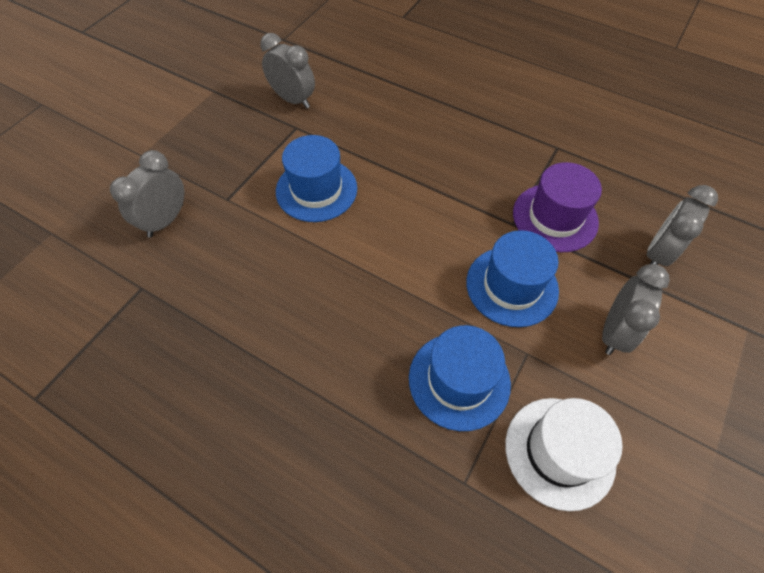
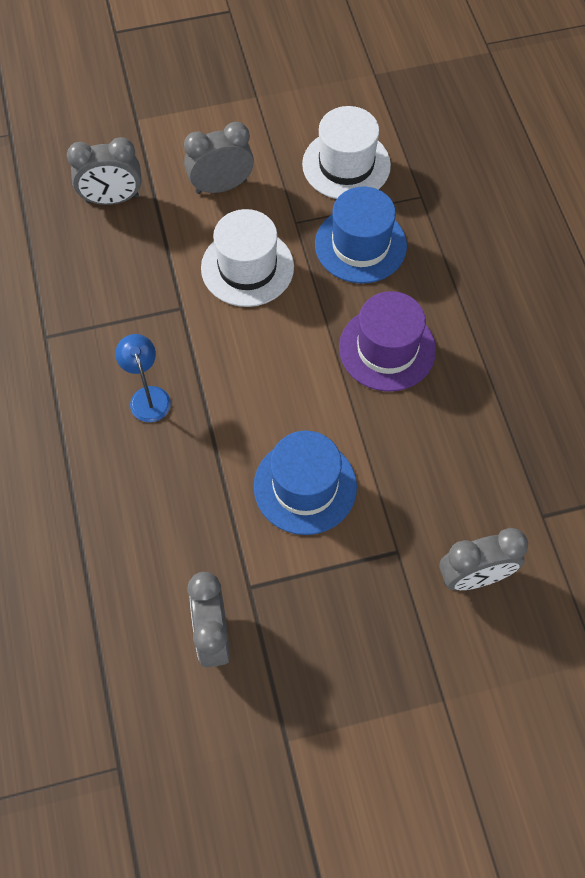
camera: 135 degrees left, 5 degrees up
(461, 164) = (148, 396): none -> blue lamp
(512, 286) = (247, 267): blue hat -> white hat
(555, 217) = (142, 284): purple hat -> purple hat (387, 349)

